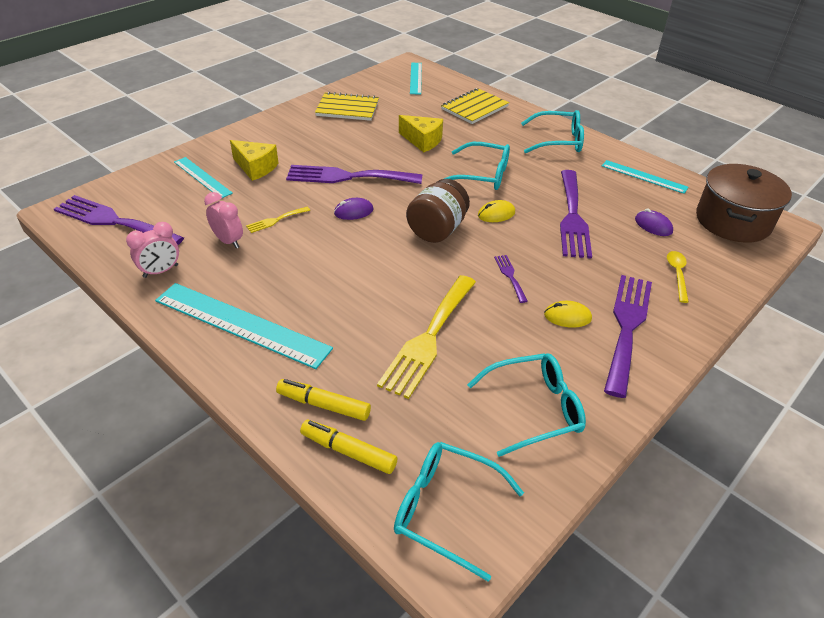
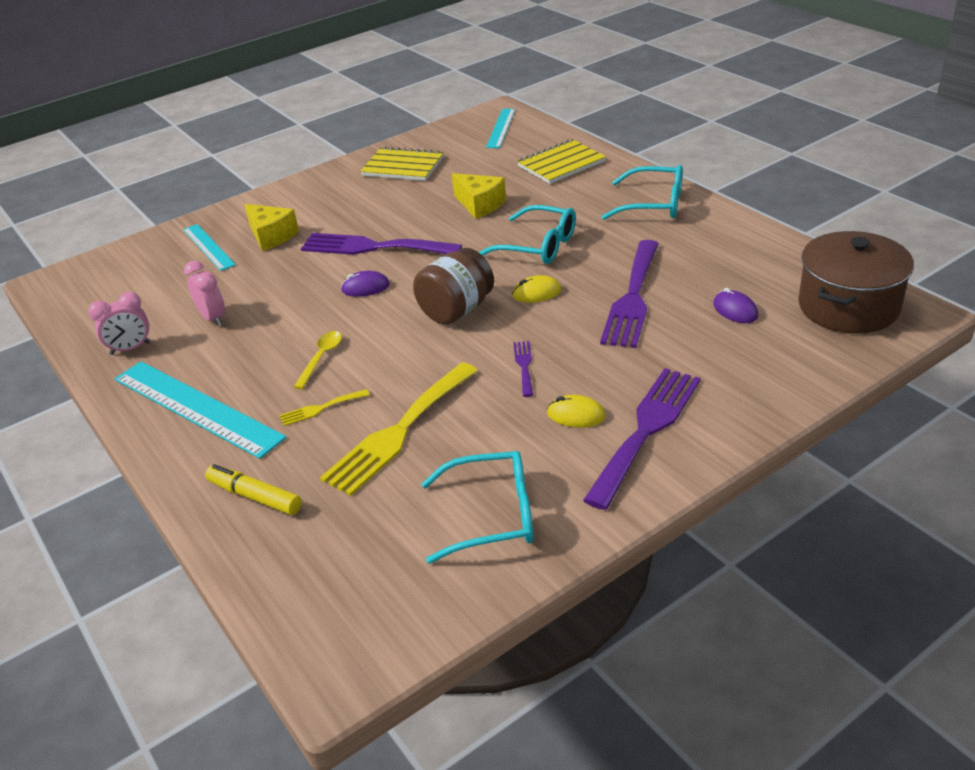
camera: 15 degrees right, 5 degrees down
(113, 221) = (98, 294): purple fork -> none
(276, 220) = (273, 296): yellow fork -> yellow fork (320, 408)
(348, 451) = (264, 546): yellow marker -> none
(446, 510) = (347, 614): turquoise glasses -> none
(644, 176) = (750, 249): turquoise ruler -> none
(677, 274) = (740, 370): yellow spoon -> yellow spoon (321, 358)

